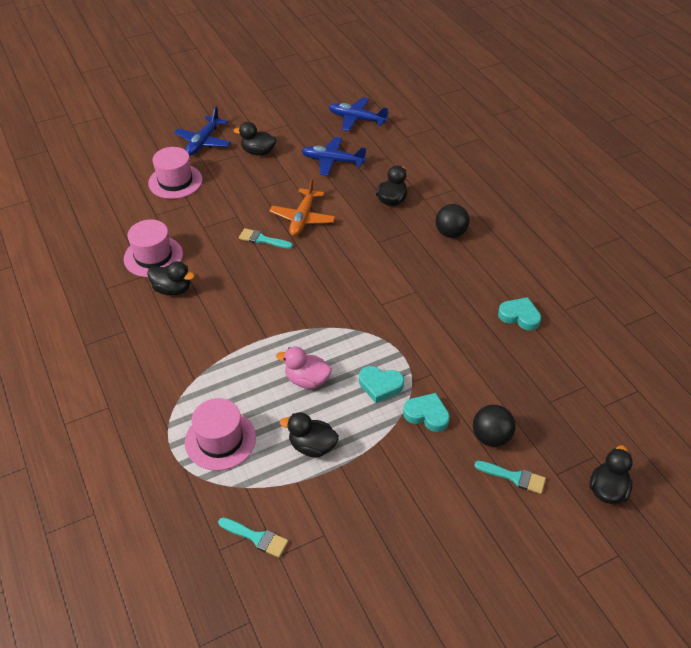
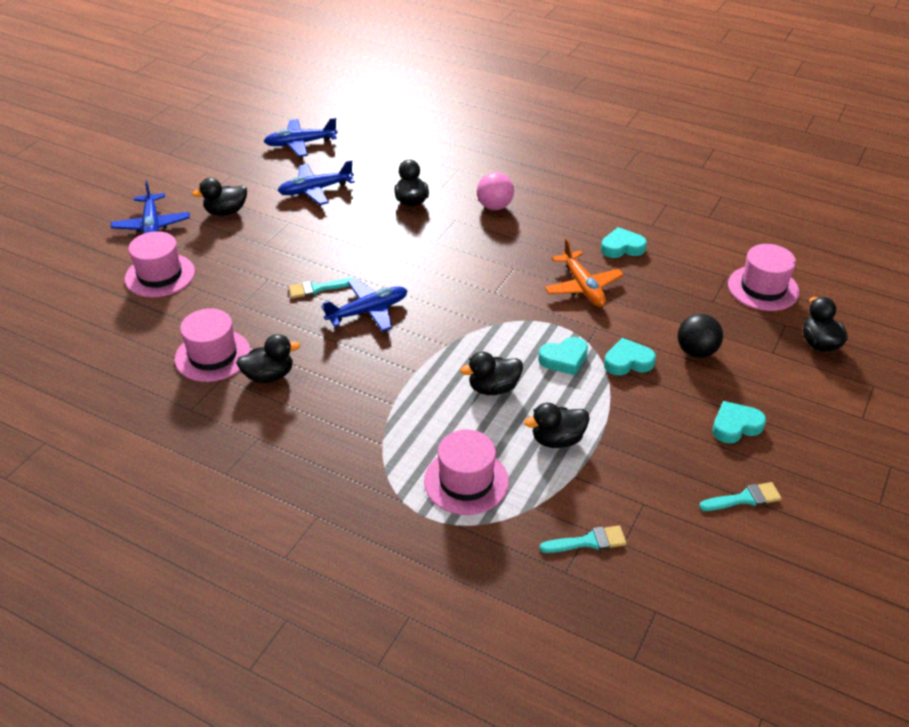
camera: 35 degrees left, 5 degrees down
(279, 274) = (368, 311): none -> blue plane
(303, 218) = (339, 252): orange plane -> orange plane (583, 287)
(307, 380) = (493, 388): pink duck -> black duck
(450, 233) = (494, 206): black ball -> pink ball
(459, 517) = (735, 426): none -> turquoise heart
(514, 477) = (745, 372): turquoise brush -> turquoise brush (744, 498)
(607, 413) = (763, 288): none -> pink hat

